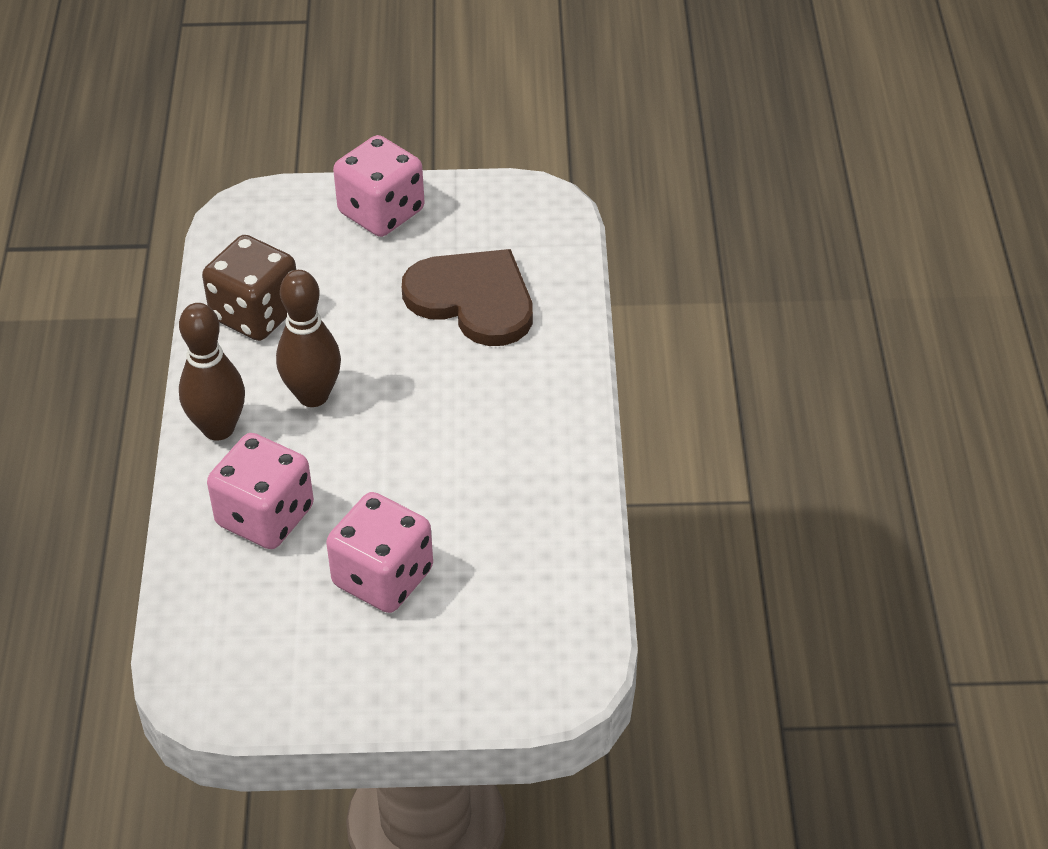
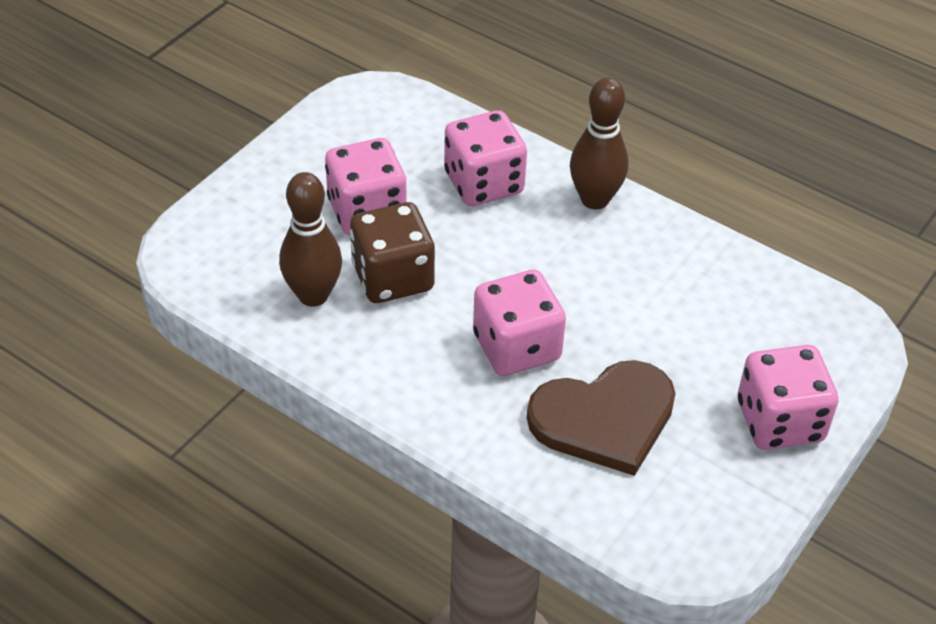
camera: 125 degrees right, 0 degrees up
(255, 314) = (708, 276): brown dice -> brown dice (392, 277)
(313, 395) = (581, 263): brown bowling pin -> brown bowling pin (313, 295)
(450, 384) = (516, 347): none -> pink dice

